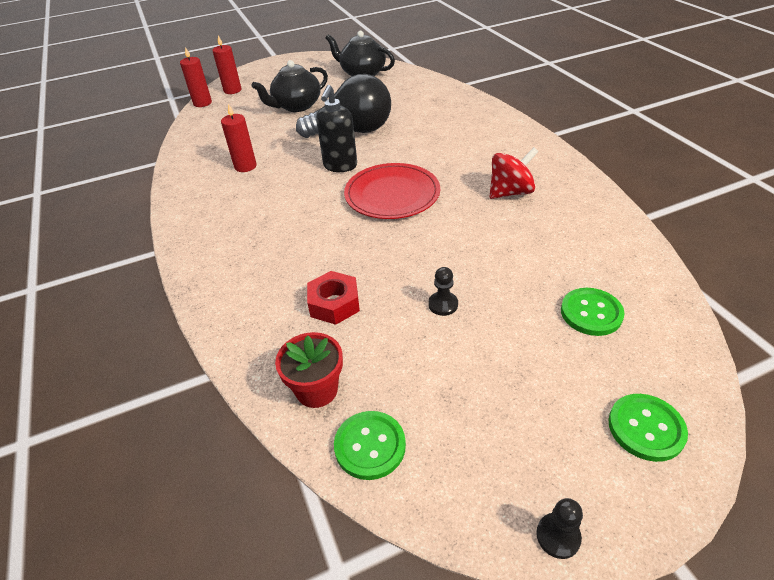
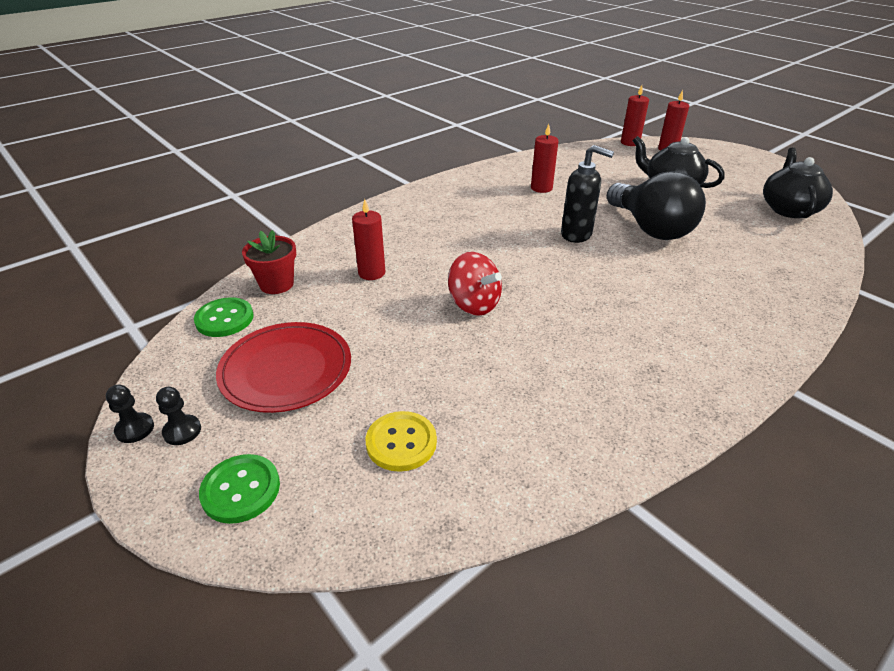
camera: 70 degrees right, 5 degrees down
(334, 304) = (371, 273): red nut -> red candle
(340, 166) = (576, 235): black soap dispenser -> black soap dispenser turned 150 degrees counterclockwise
(392, 194) = (547, 274): red plate -> red plate (286, 370)
(443, 304) = (386, 333): black pawn -> black pawn (182, 431)
(510, 192) = (604, 359): red spinning top -> red spinning top (474, 304)
(591, 313) = (401, 442): green button -> yellow button

